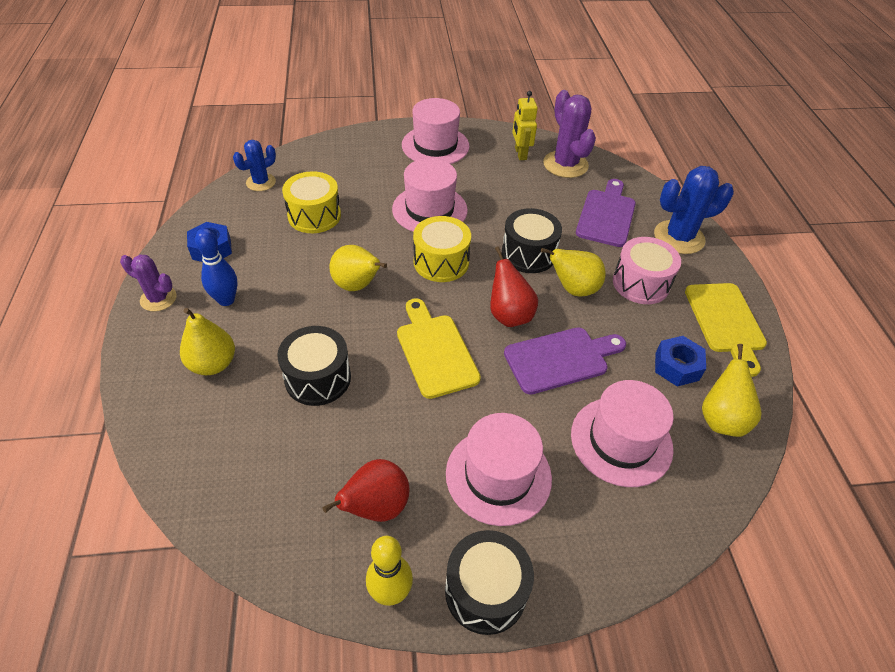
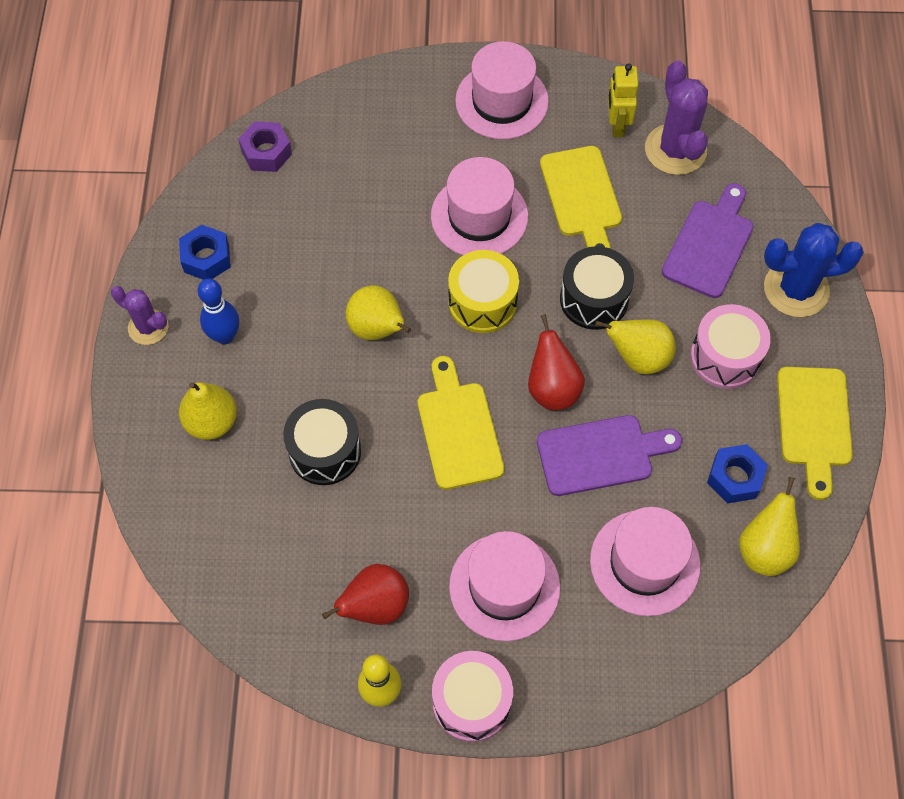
camera: 10 degrees right, 15 degrees up
(261, 182) = (266, 152): blue cactus -> purple nut
(314, 215) = (332, 215): yellow drum -> none
(485, 591) = (471, 702): black drum -> pink drum
(504, 194) = (582, 197): none -> yellow cutting board

